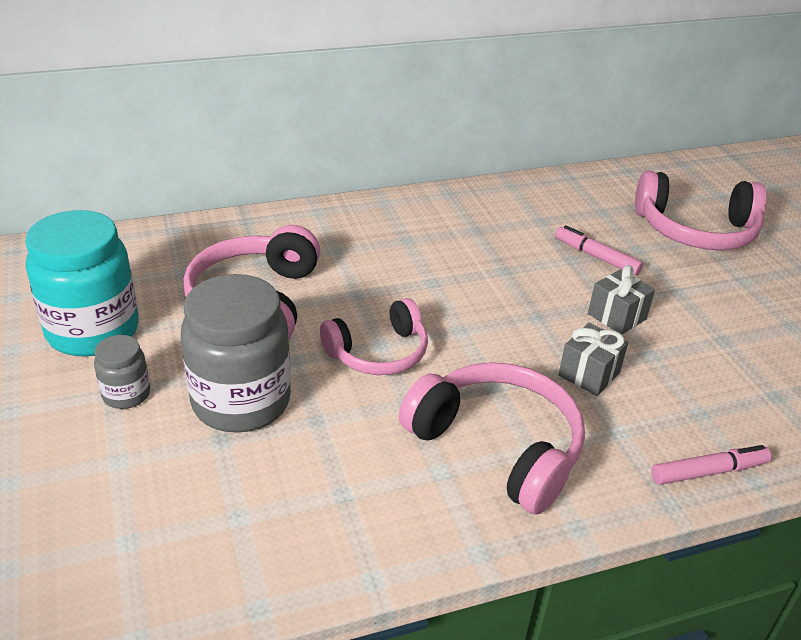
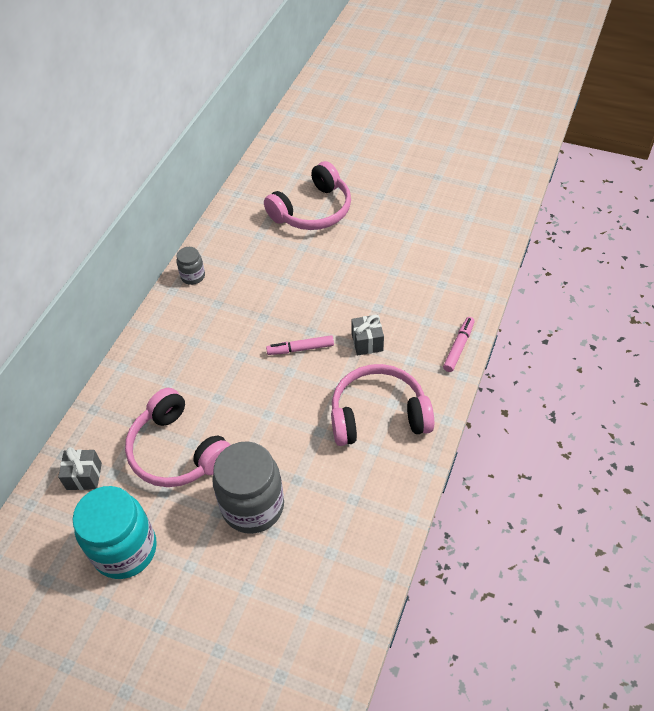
camera: 45 degrees left, 15 degrees up
(126, 394) = (198, 559): grey jar -> grey jar (193, 276)
(378, 352) = (273, 419): pink headphones -> none
(596, 257) = (291, 269): pink marker -> pink marker (300, 349)
(617, 316) = (341, 298): grey gift -> grey gift (84, 476)

